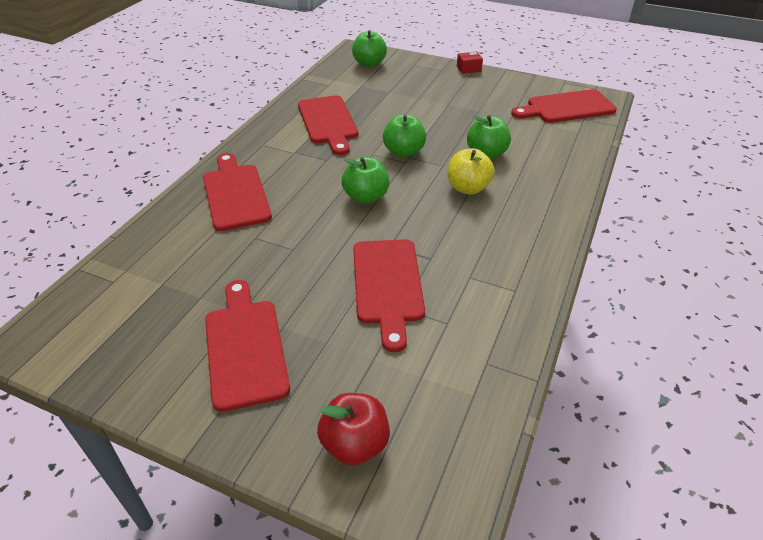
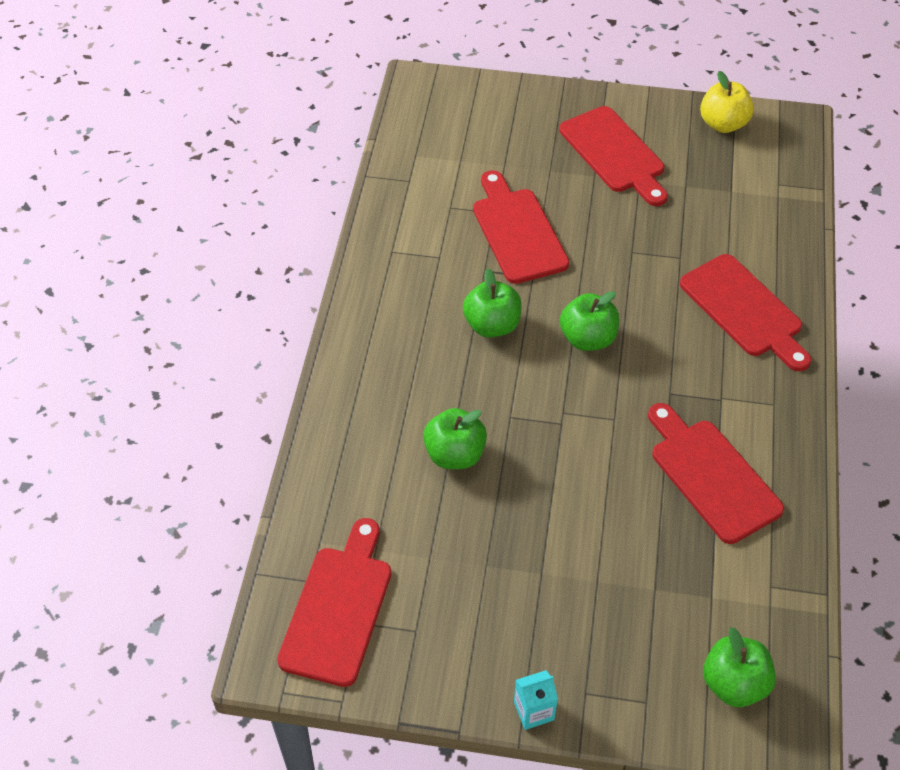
camera: 165 degrees right, 10 degrees up
(355, 444) = (494, 109): red apple -> none
(404, 152) = (572, 432): green apple -> green apple (492, 325)
(468, 69) = (533, 711): red box -> turquoise carton
(468, 188) = (467, 380): yellow apple -> yellow apple (723, 124)
(566, 108) = (338, 608): red cutting board -> red cutting board turned 45 degrees counterclockwise

